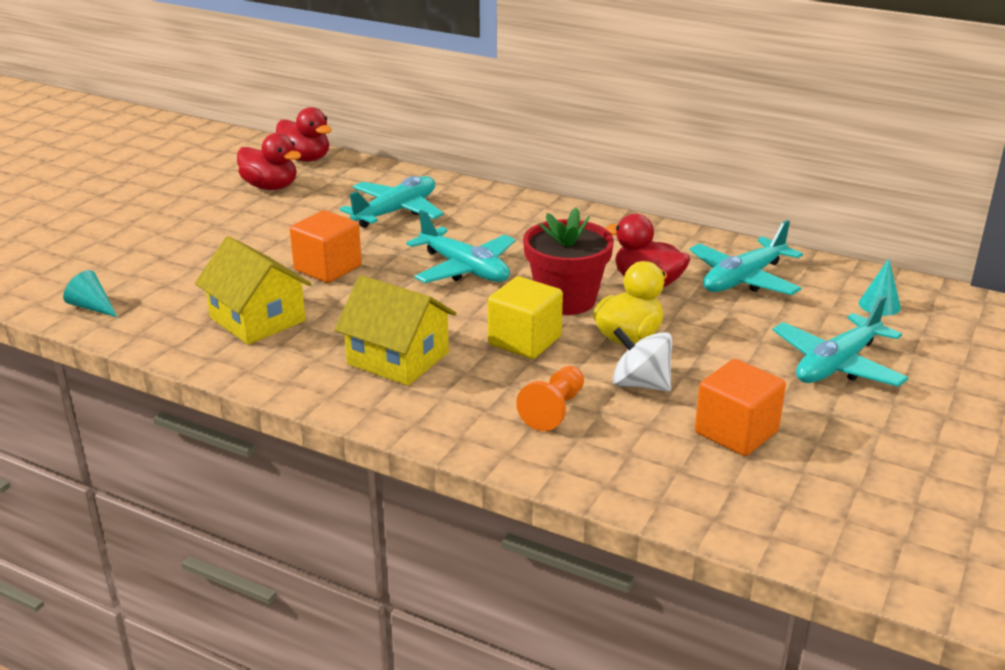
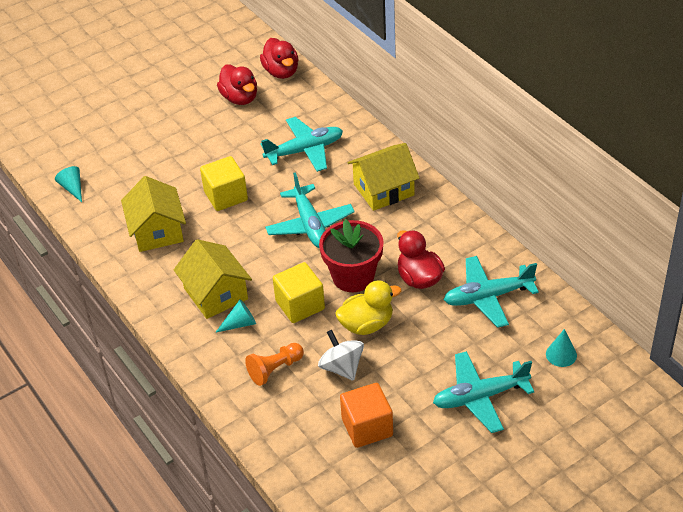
camera: 30 degrees right, 15 degrees up
(328, 268) = (226, 196): orange cube -> yellow cube
(460, 378) = (240, 323): none -> turquoise cone
(525, 222) = (383, 189): none -> yellow house

